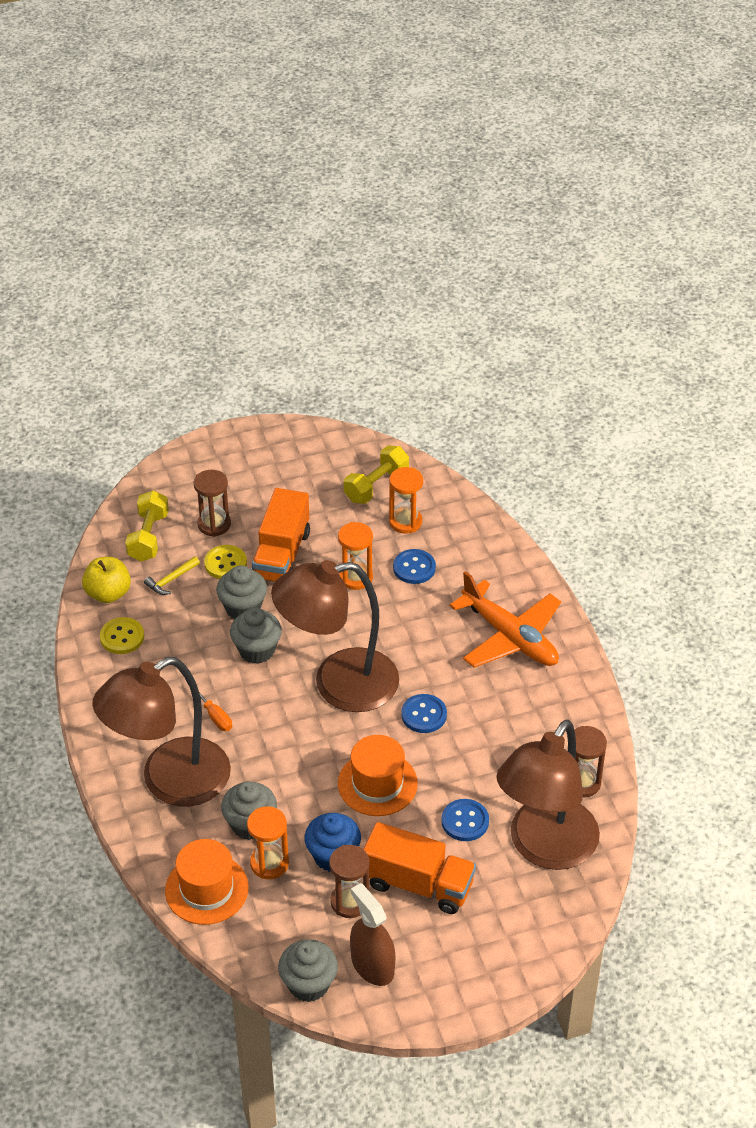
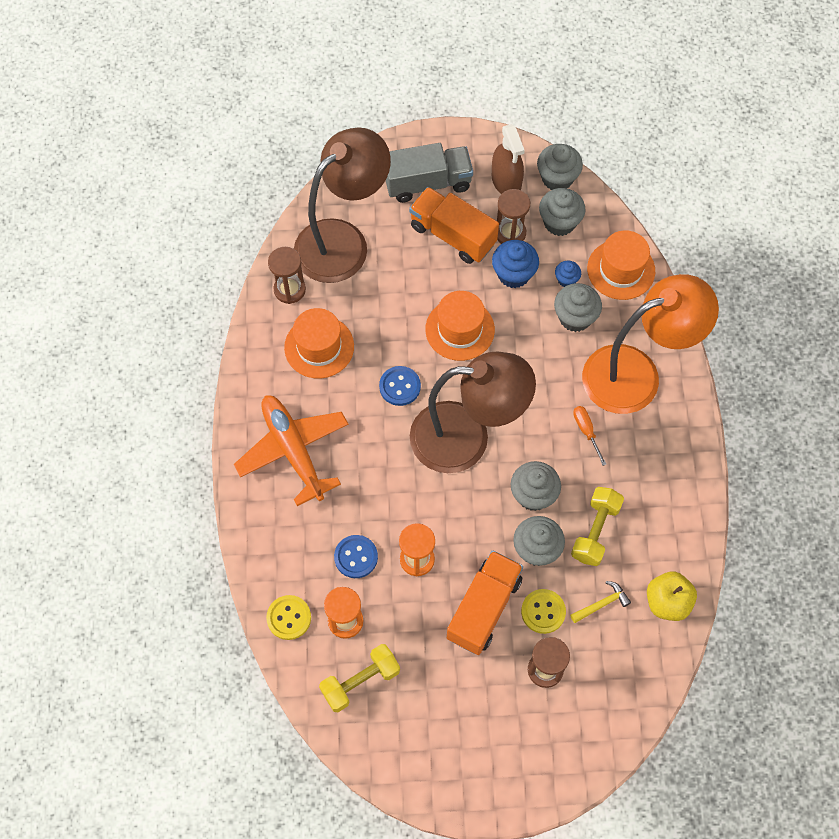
camera: 165 degrees left, 20 degrees up
(122, 637) = (660, 543): yellow button -> yellow button (289, 618)
(148, 537) = (617, 670): yellow dumbbell -> yellow dumbbell (595, 531)
(170, 782) = (636, 373): brown lamp -> orange lamp
(269, 863) = (566, 279): orange hourglass -> blue cupcake
(293, 928) = (559, 222): none -> grey cupcake
(465, 821) = (398, 278): blue button -> none
(470, 940) = (427, 183): none -> grey truck
(524, 733) = (319, 347): none -> orange hat

